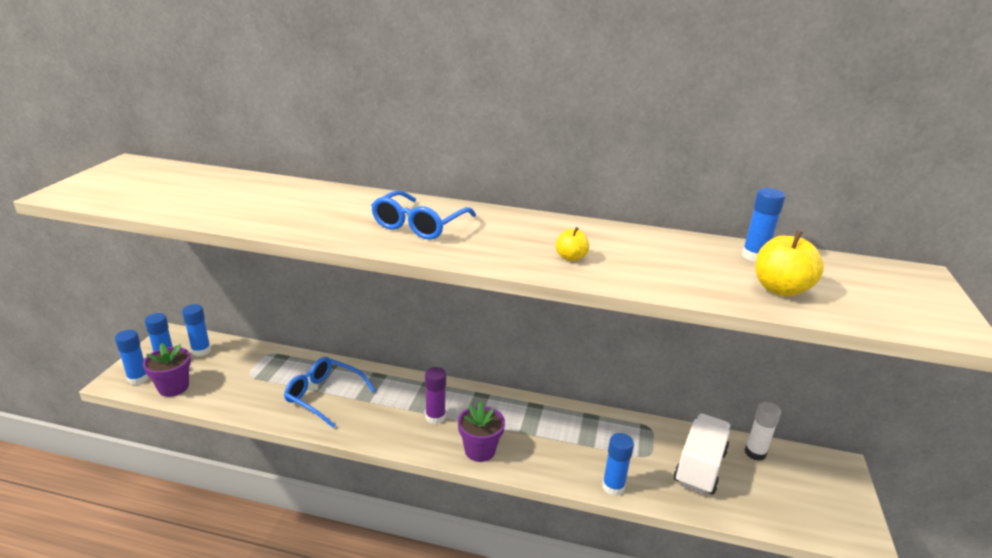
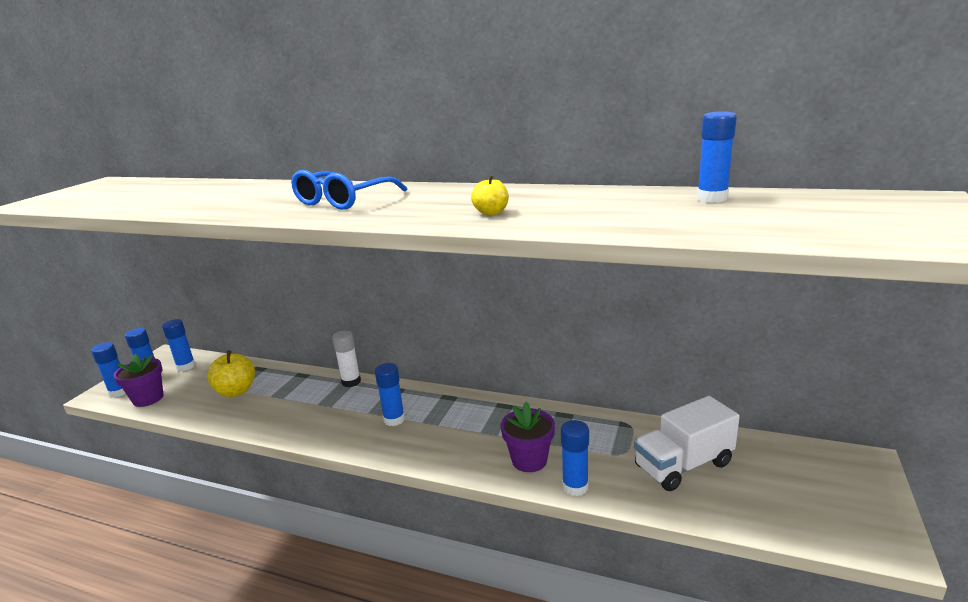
camera: 10 degrees right, 5 degrees down
(324, 396) = (287, 402): blue glasses -> none
(435, 417) = (394, 419): purple glue stick -> blue glue stick
(480, 450) = (432, 451): purple flower pot -> purple flower pot (529, 460)
(699, 467) = (683, 465): white truck -> white truck turned 150 degrees counterclockwise
(755, 453) = (754, 449): white glue stick -> white glue stick (351, 382)
(780, 289) = (734, 221): yellow apple -> yellow apple (236, 391)

